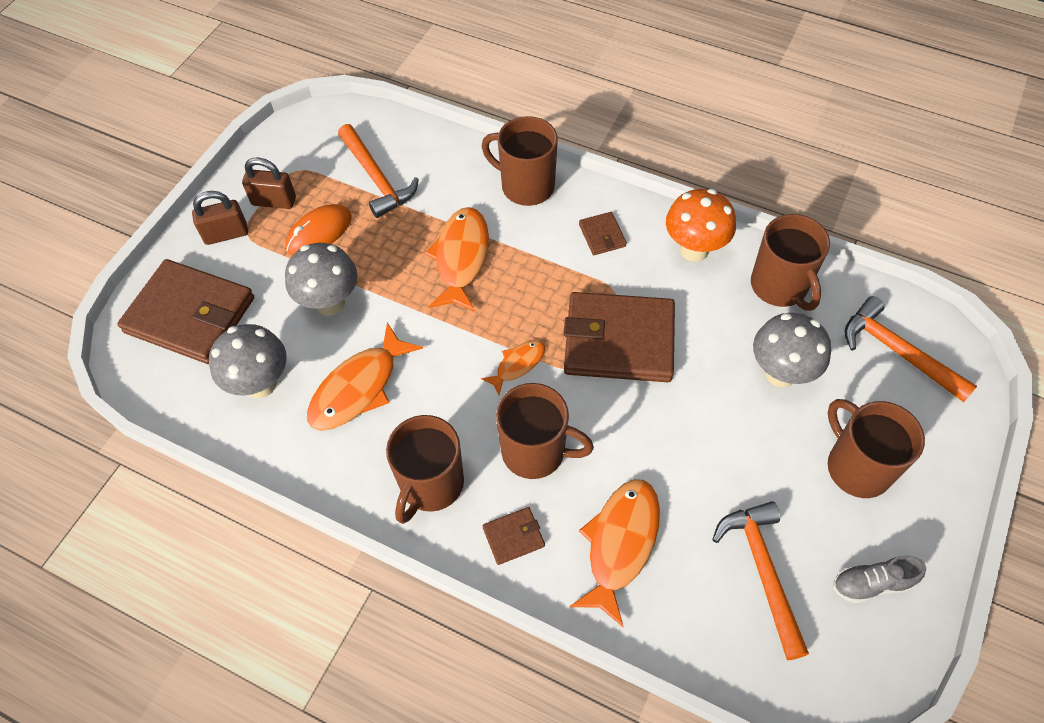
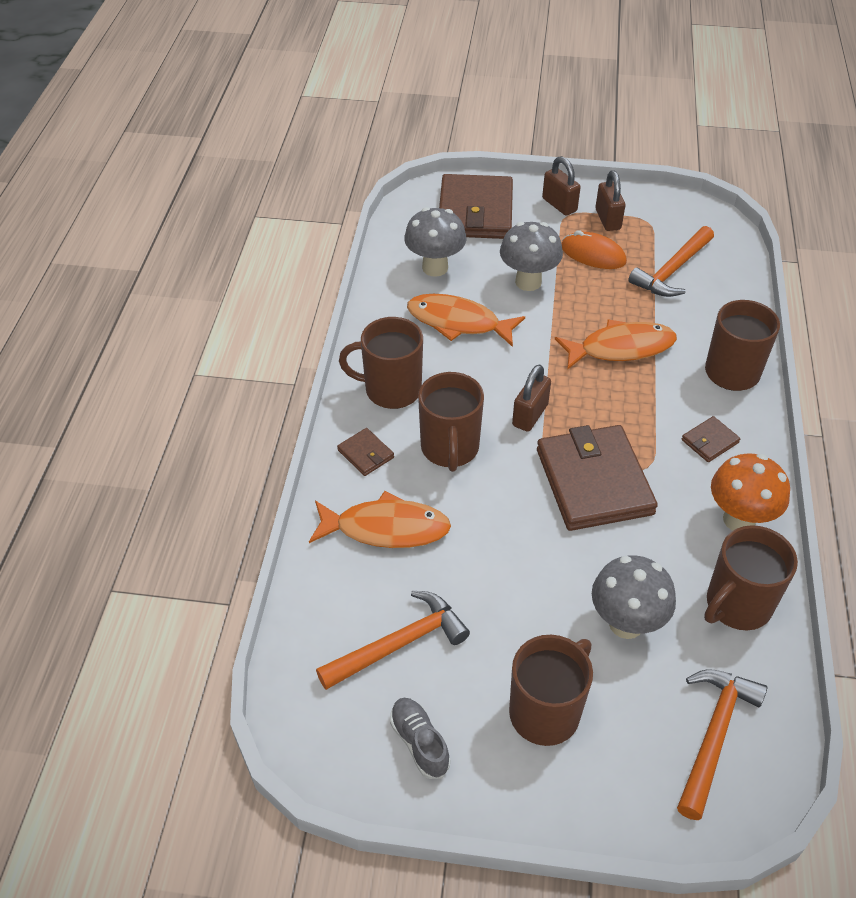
camera: 70 degrees right, 10 degrees down
(518, 365) = (530, 415): orange fish -> brown padlock

